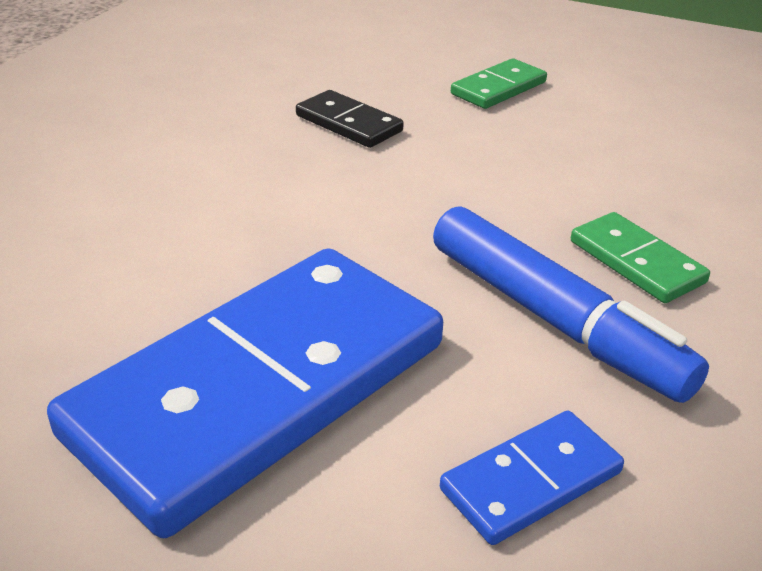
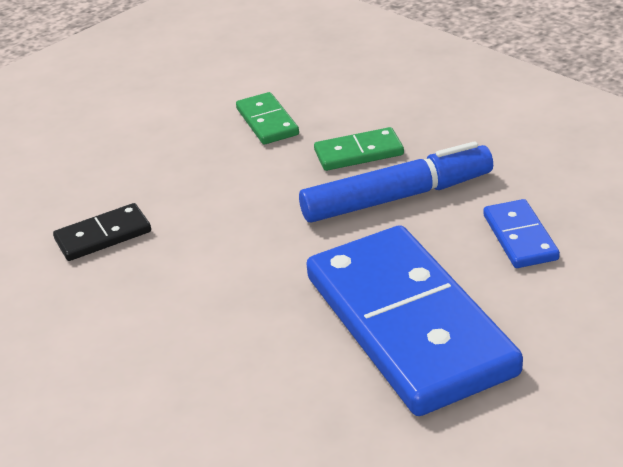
camera: 65 degrees left, 0 degrees up
(498, 88) = (104, 151): green domino -> green domino (267, 122)

